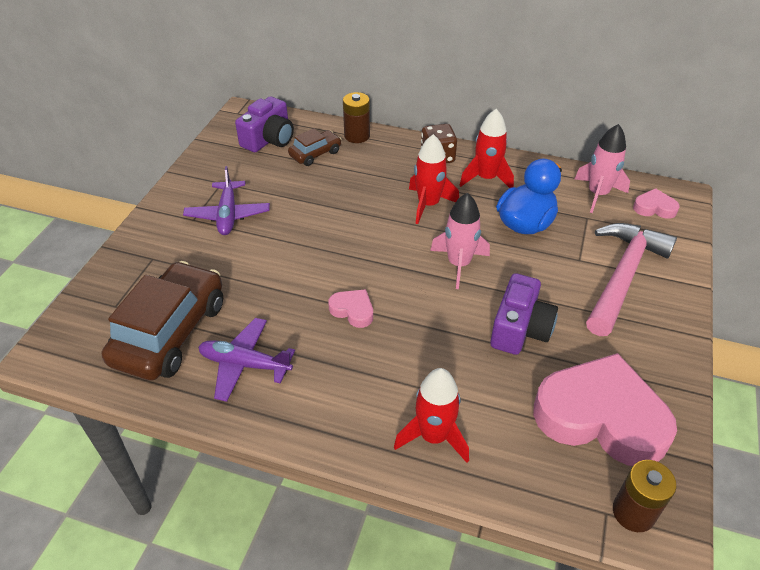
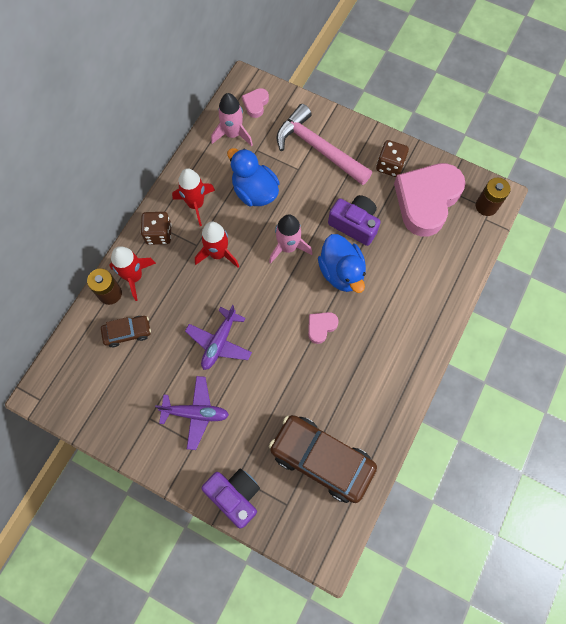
camera: 80 degrees left, 25 degrees up
(245, 364) = (359, 406): purple plane -> purple plane (219, 342)
(269, 139) = (94, 372): purple camera -> purple camera (235, 495)
(315, 154) = (127, 332): brown car -> brown car turned 105 degrees clockwise
(434, 436) = (429, 295): red rocket -> red rocket (134, 277)
(439, 323) = (341, 272): none -> blue duck
(640, 361) = (390, 165): none -> brown dice

